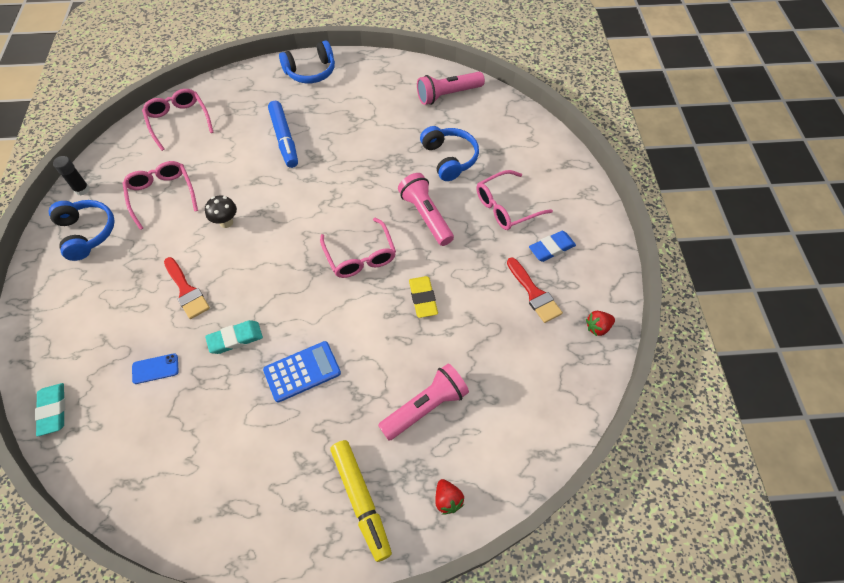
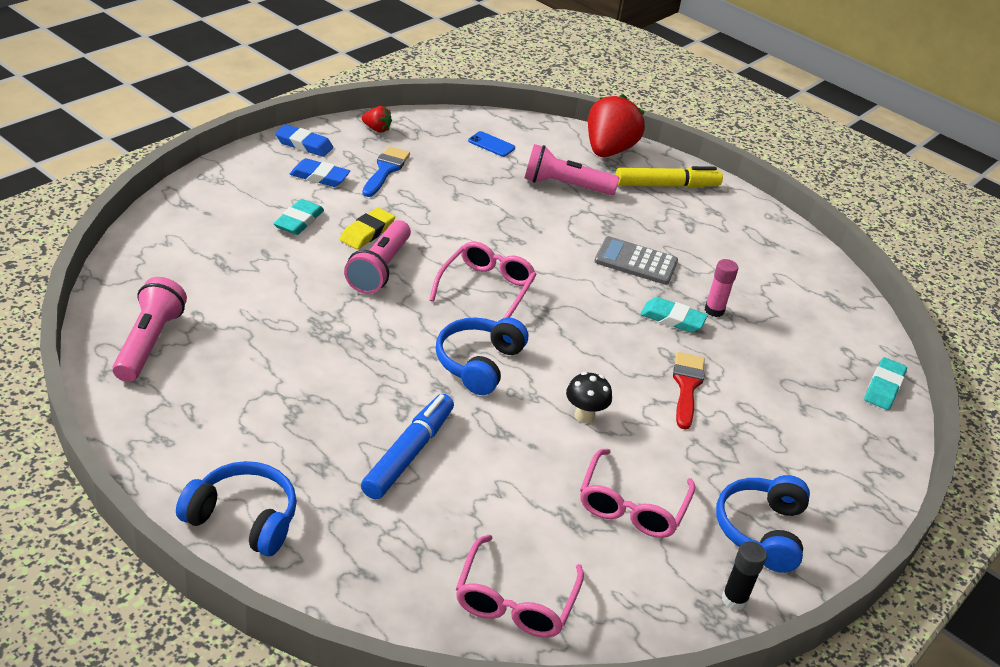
camera: 140 degrees left, 20 degrees down
(155, 368) = (765, 350): blue phone -> blue phone (491, 144)
(214, 375) = (714, 310): none -> pink glue stick
(302, 372) = (636, 262): blue calculator -> grey calculator
(361, 500) = (666, 185): yellow marker -> yellow marker turned 60 degrees clockwise
(423, 298) = (476, 228): yellow eraser -> yellow eraser (367, 232)
(447, 499) = (608, 150): red strawberry -> red strawberry, size x2.26
(448, 95) = (149, 343): pink flashlight -> pink flashlight turned 105 degrees counterclockwise
(449, 158) = (272, 289): blue headphones -> blue headphones (478, 363)
(506, 207) = (299, 221): pink glasses -> turquoise eraser
(534, 293) = (385, 170): red brush -> blue brush
(601, 265) = (304, 144): none -> blue eraser

